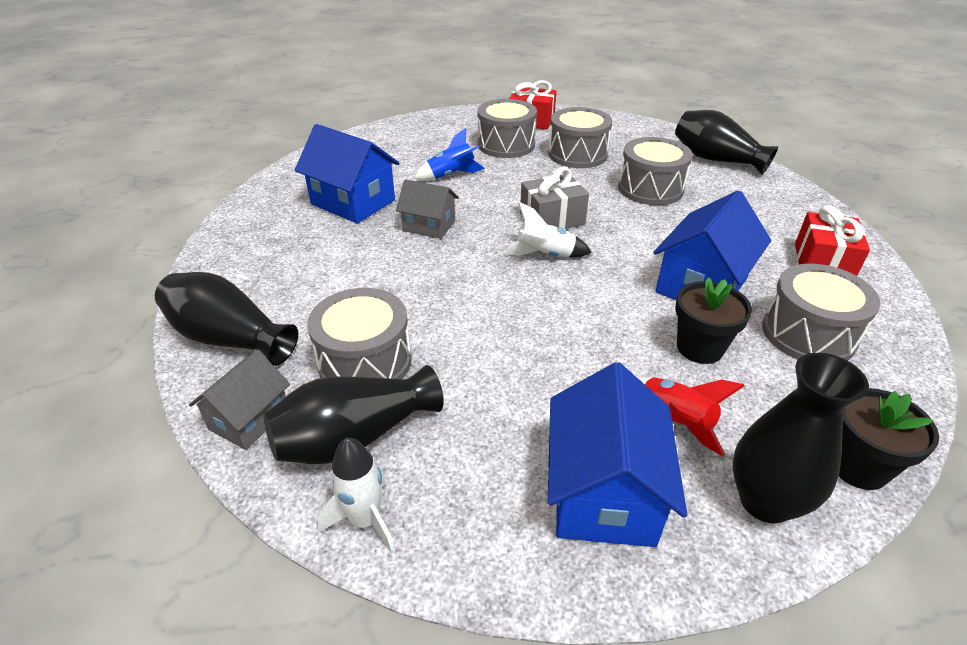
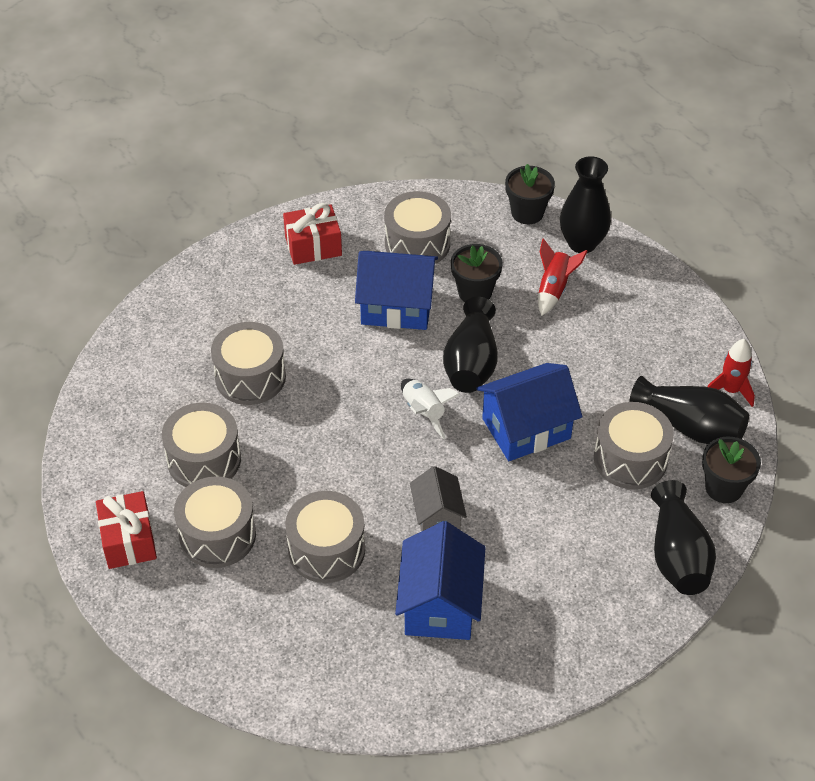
camera: 120 degrees left, 10 degrees up
(249, 419) = (724, 488): grey house -> black flower pot
(365, 520) = (730, 390): white rocket -> red rocket
(451, 175) = (326, 550): blue rocket -> grey drum
(552, 219) = (360, 430): grey gift -> none
(603, 492) = (630, 304): blue house -> blue house (526, 429)
(715, 159) = (148, 344): black vase -> black vase (471, 363)

